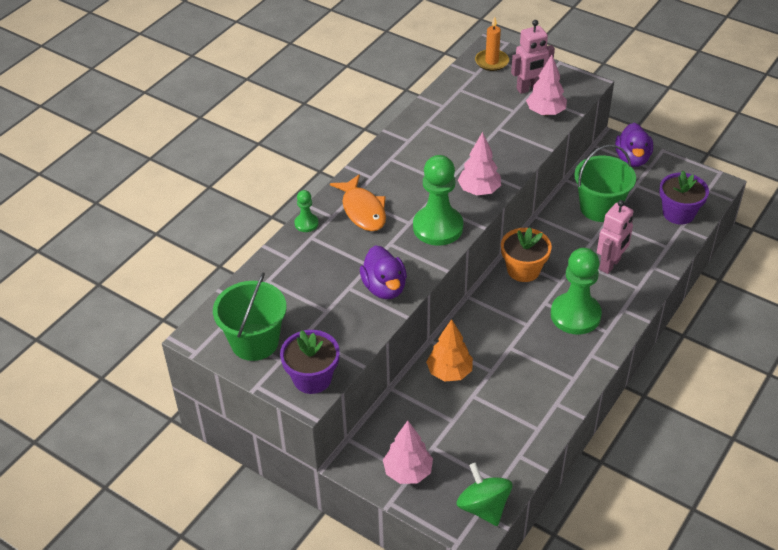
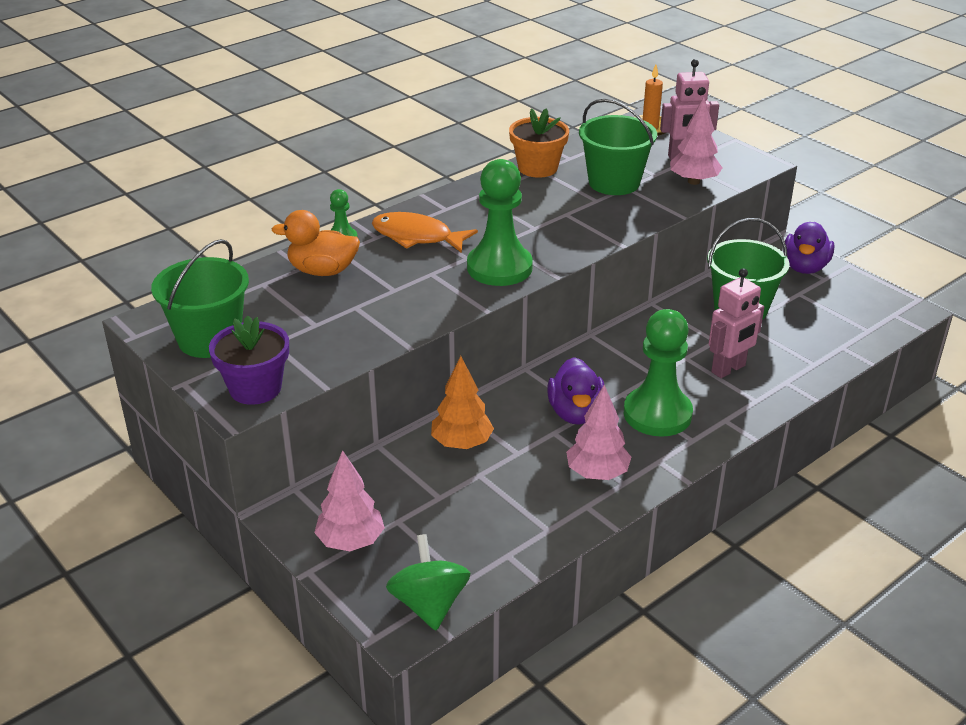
camera: 15 degrees right, 10 degrees down
(307, 258) = (322, 271): none -> orange duck
(363, 210) = (417, 237): orange fish -> orange fish turned 120 degrees clockwise
(384, 288) = (399, 314): purple duck -> purple duck (575, 413)
(479, 190) = (570, 241): pink tree -> pink tree (597, 473)
(487, 125) = (614, 182): none -> green bucket
(523, 270) = (611, 354): orange flower pot -> orange flower pot (537, 168)
(678, 213) = (844, 332): purple flower pot -> none

